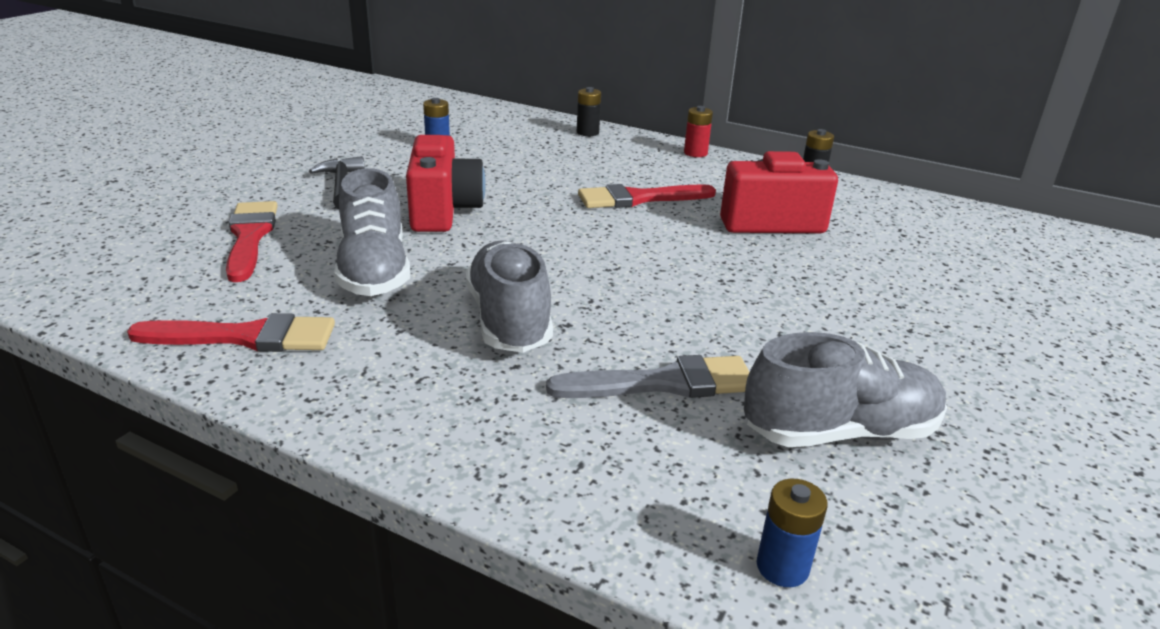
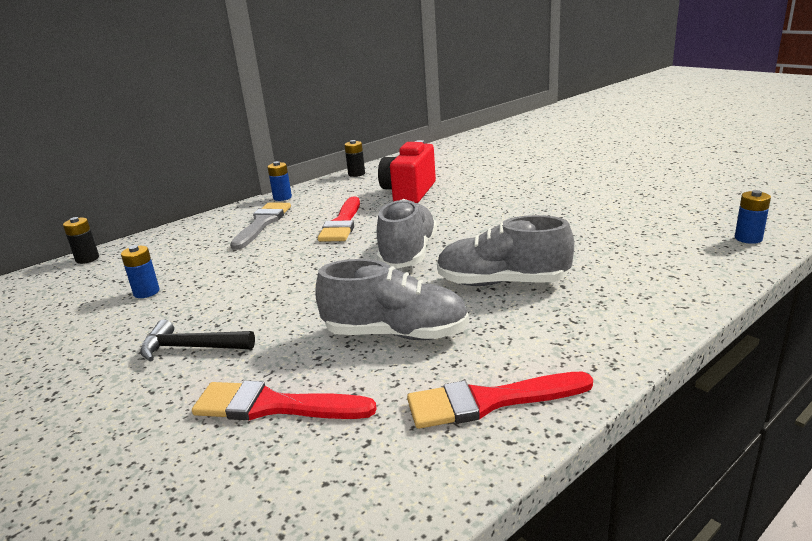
camera: 65 degrees left, 5 degrees down
(246, 337) = (489, 401): red brush -> red brush turned 120 degrees counterclockwise
(443, 211) = (301, 297): red camera -> none
(587, 132) = (198, 227): black battery -> black battery (87, 259)
(664, 383) = (591, 244): grey brush -> grey brush (262, 223)
(695, 153) = (282, 197): red battery -> blue battery
(840, 432) = (641, 211): grey shoe -> grey shoe (408, 253)

